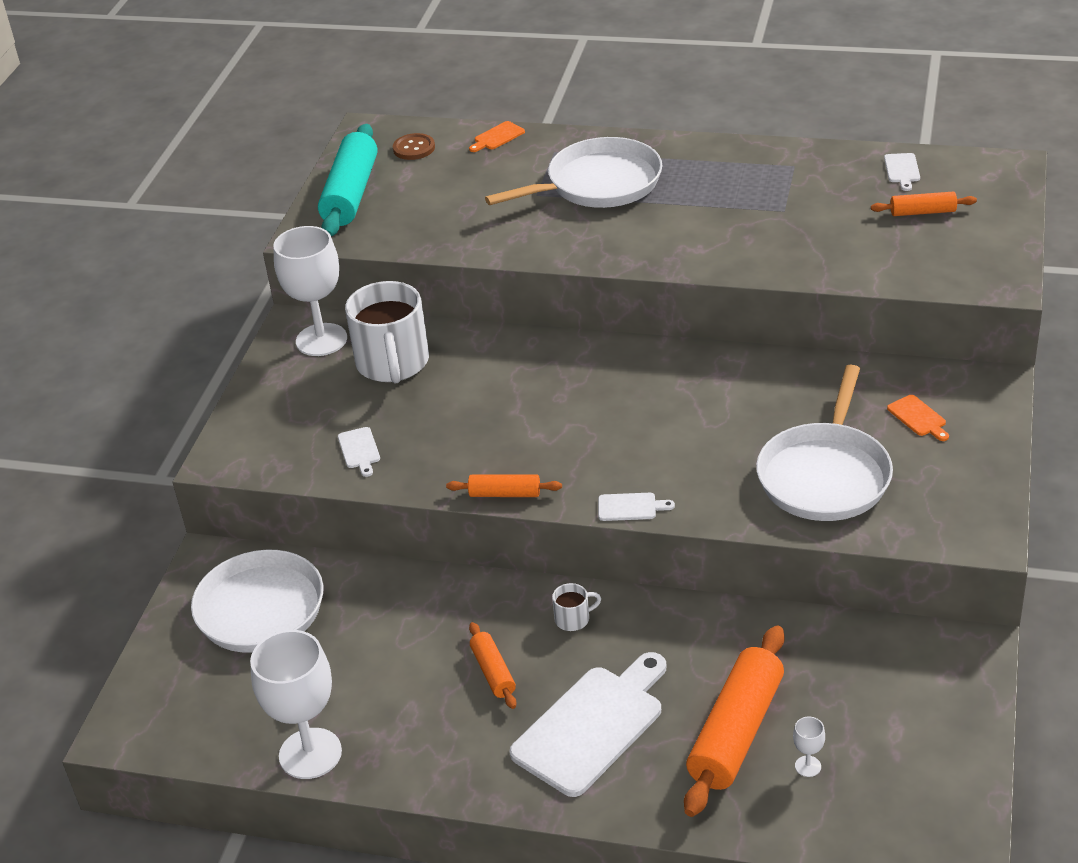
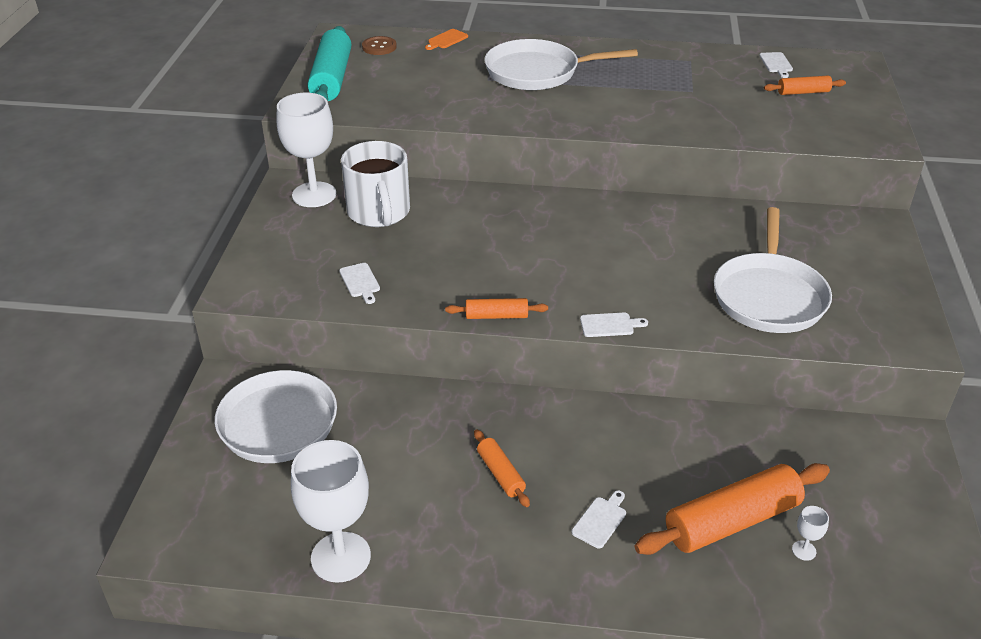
camera: 10 degrees left, 0 degrees up
(573, 619) = (563, 424): white mug -> none
(592, 726) = (600, 520): white cutting board -> white cutting board, size x0.42
(598, 184) = (537, 72): white pan -> white pan turned 150 degrees counterclockwise
(736, 732) = (732, 521): orange rolling pin -> orange rolling pin turned 45 degrees clockwise
(918, 417) = (831, 249): orange cutting board -> none

